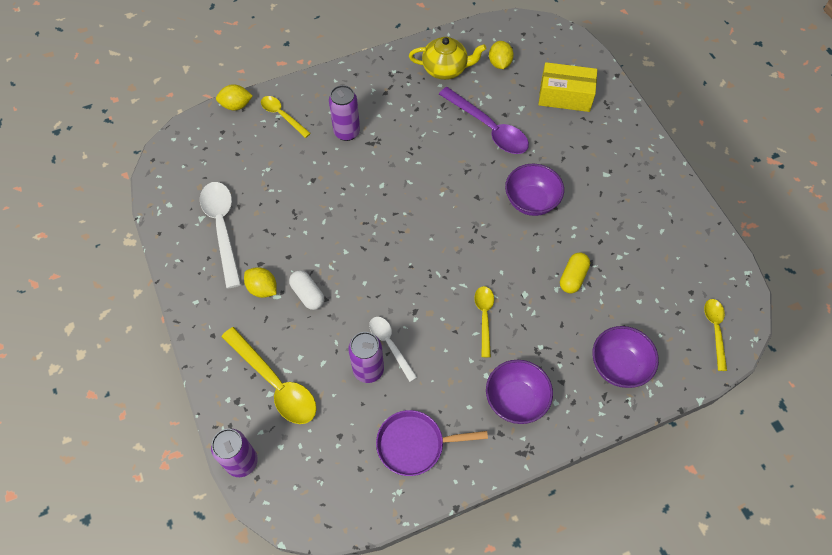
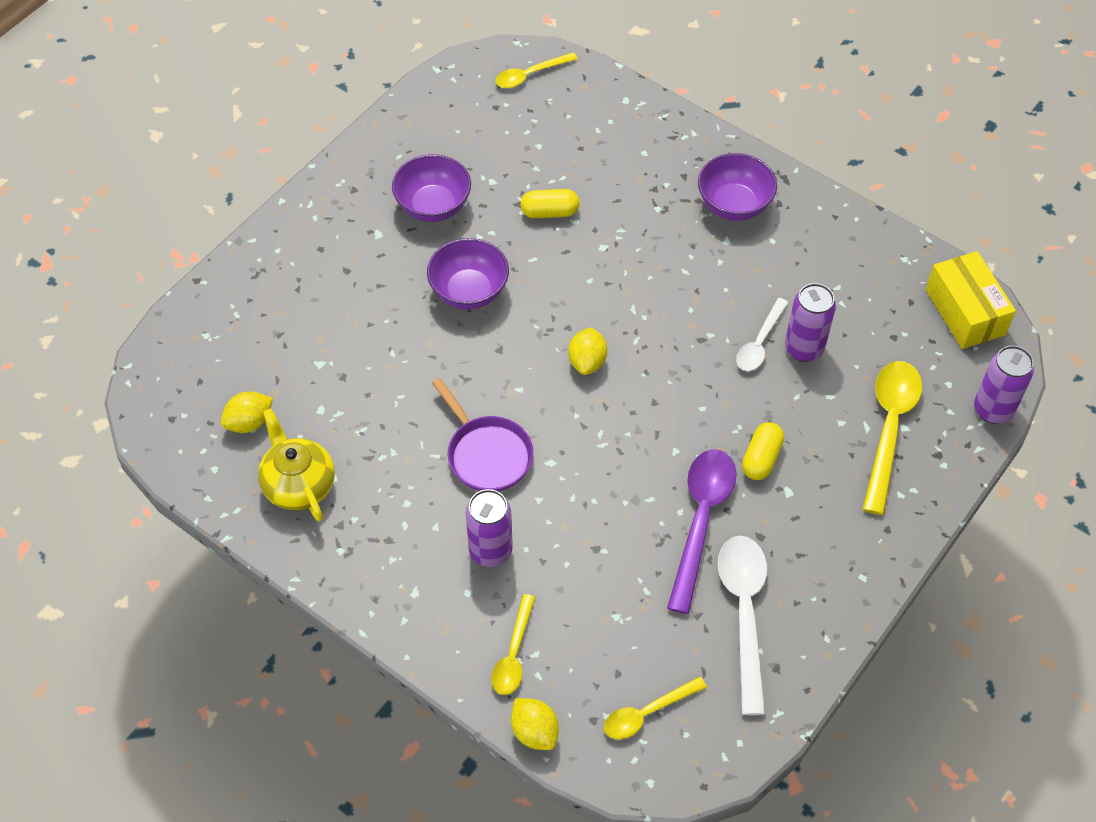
camera: 120 degrees left, 5 degrees down
(222, 228) = (744, 613): white spoon -> white spoon turned 135 degrees clockwise
(262, 288) = (790, 512): yellow lemon -> yellow lemon (587, 362)
(308, 294) = (761, 458): white capsule -> yellow capsule
(415, 444) = (848, 267): purple pan -> purple pan (486, 454)
(484, 317) = (660, 271): yellow spoon -> yellow spoon (647, 713)
(488, 128) = (378, 384): purple spoon -> purple spoon (701, 521)
(565, 96) = (270, 322): yellow box -> yellow box (965, 312)
(618, 366) = (630, 137): purple bowl -> purple bowl (433, 206)

